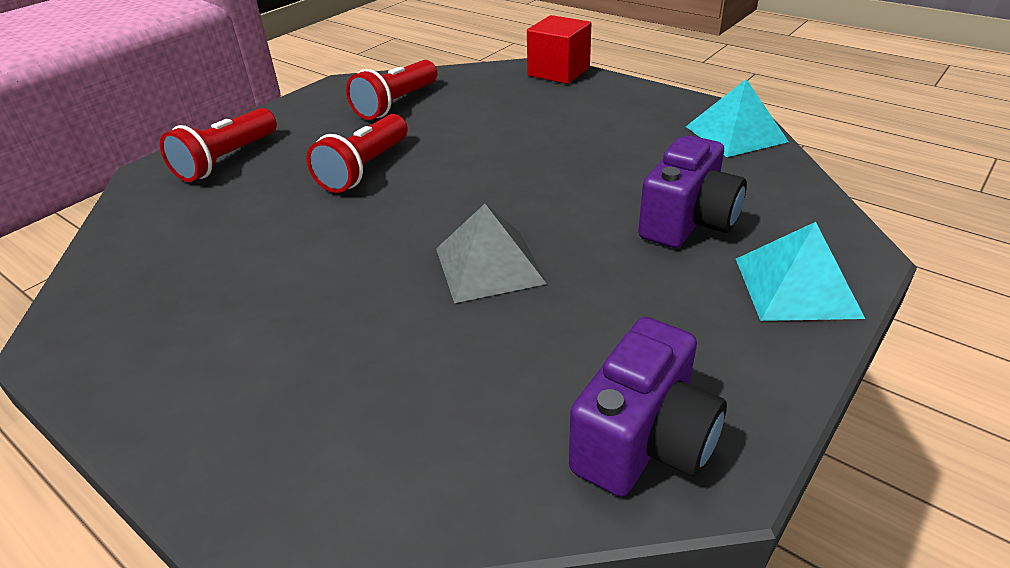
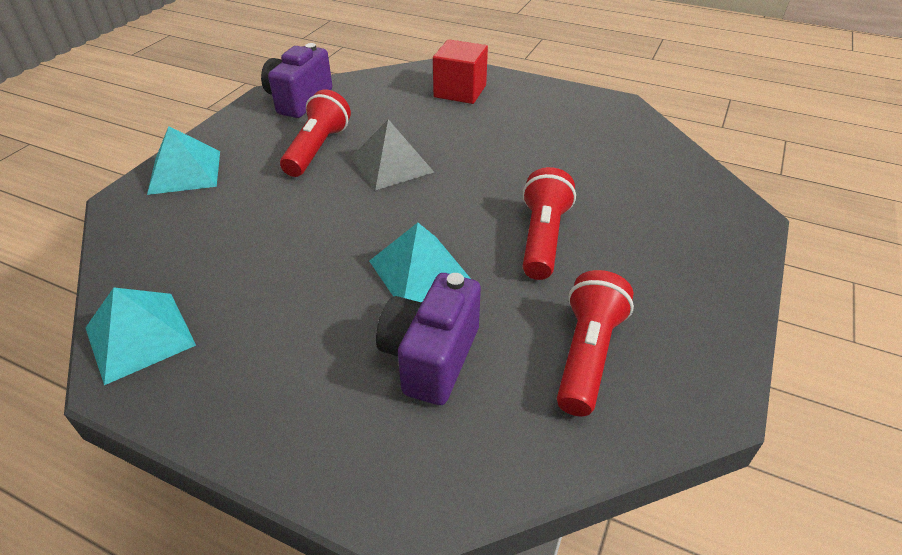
camera: 165 degrees right, 5 degrees up
(227, 160) = (691, 235): red flashlight -> red flashlight (317, 149)
(494, 155) = (419, 271): none -> turquoise pyramid
(558, 72) = (367, 487): red cube -> red cube (460, 91)
(688, 222) = (240, 212): purple camera -> purple camera (431, 357)

